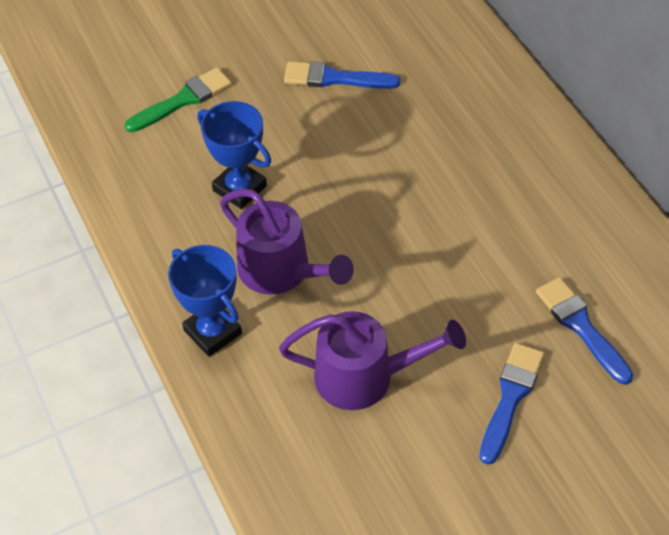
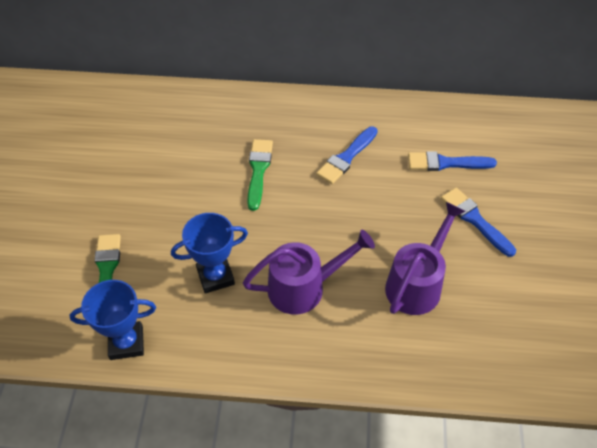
camera: 60 degrees left, 0 degrees up
(212, 332) = (326, 353): blue trophy -> blue trophy (126, 343)
(335, 78) = (166, 178): blue brush -> blue brush (346, 157)
(410, 149) = (258, 170): none -> green brush

